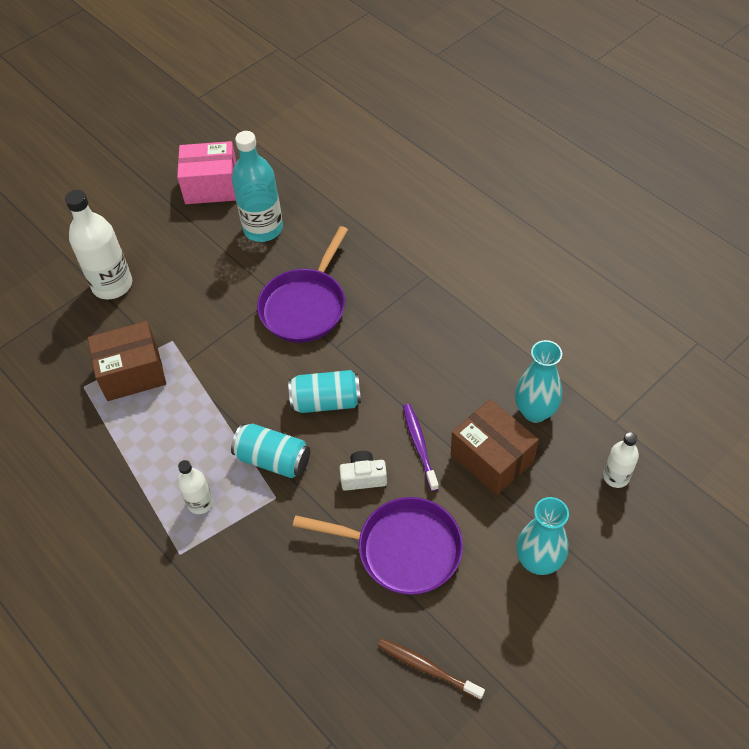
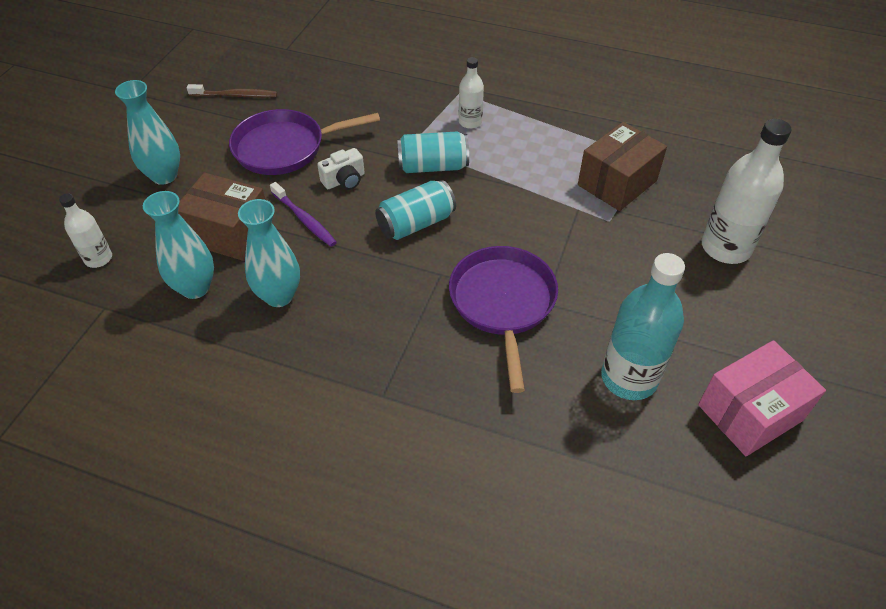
camera: 150 degrees right, 5 degrees down
(469, 377) = (279, 296): none -> turquoise vase

